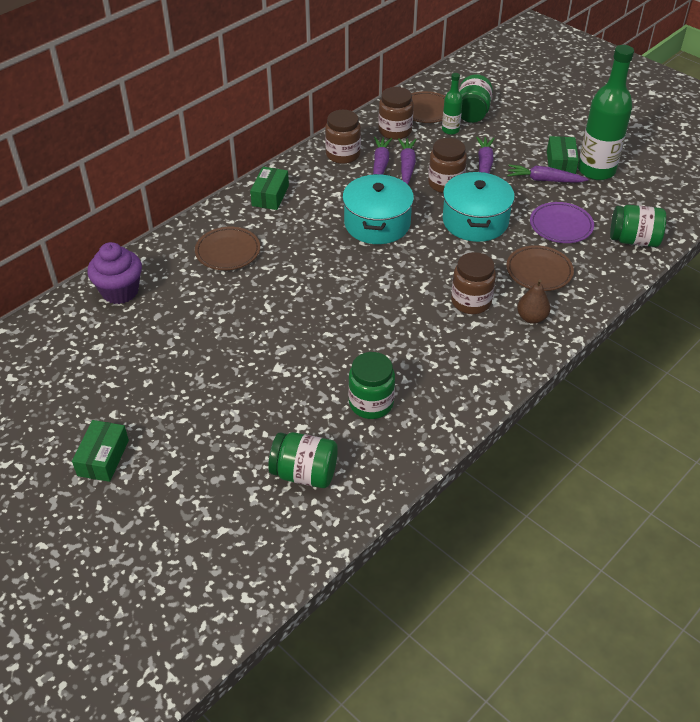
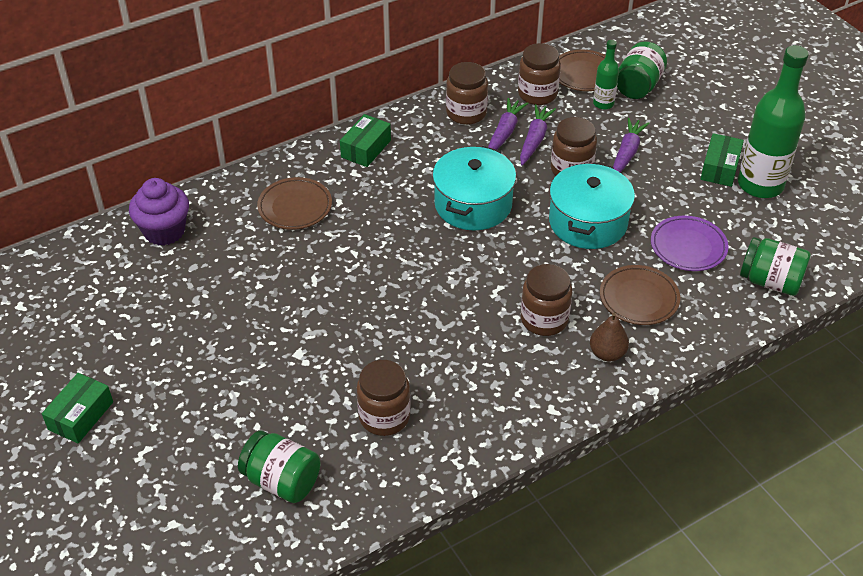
camera: 15 degrees right, 0 degrees up
(371, 403) = (384, 416): green jar -> brown jar
(544, 180) = (691, 186): purple carrot -> none

